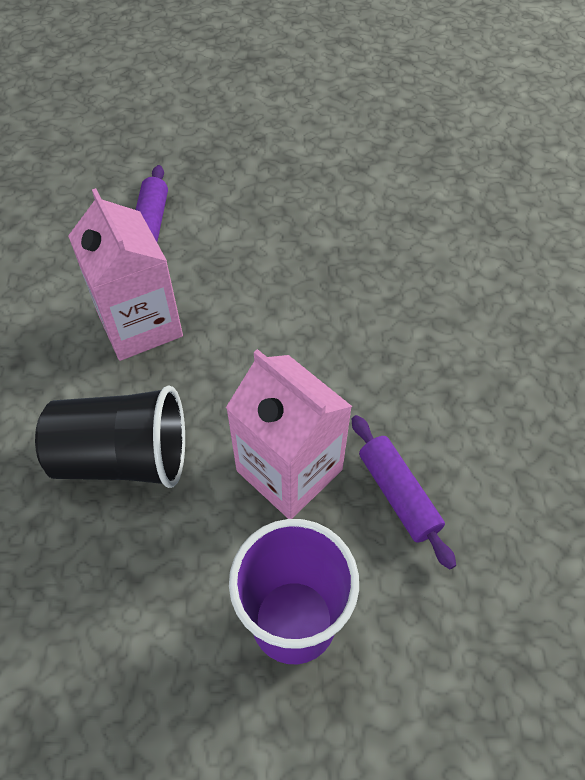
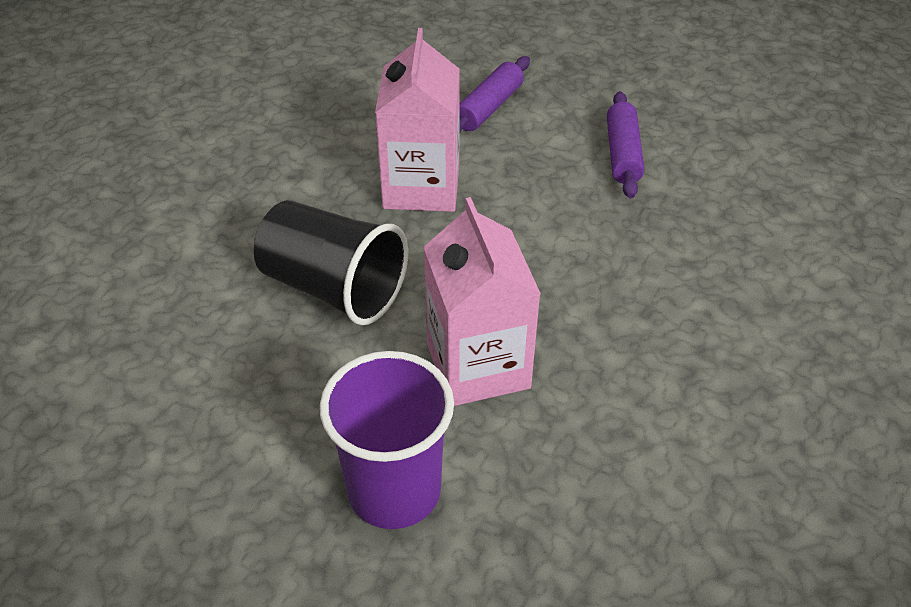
camera: 30 degrees right, 10 degrees down
(398, 494) = (572, 436): purple rolling pin -> purple rolling pin (622, 154)

